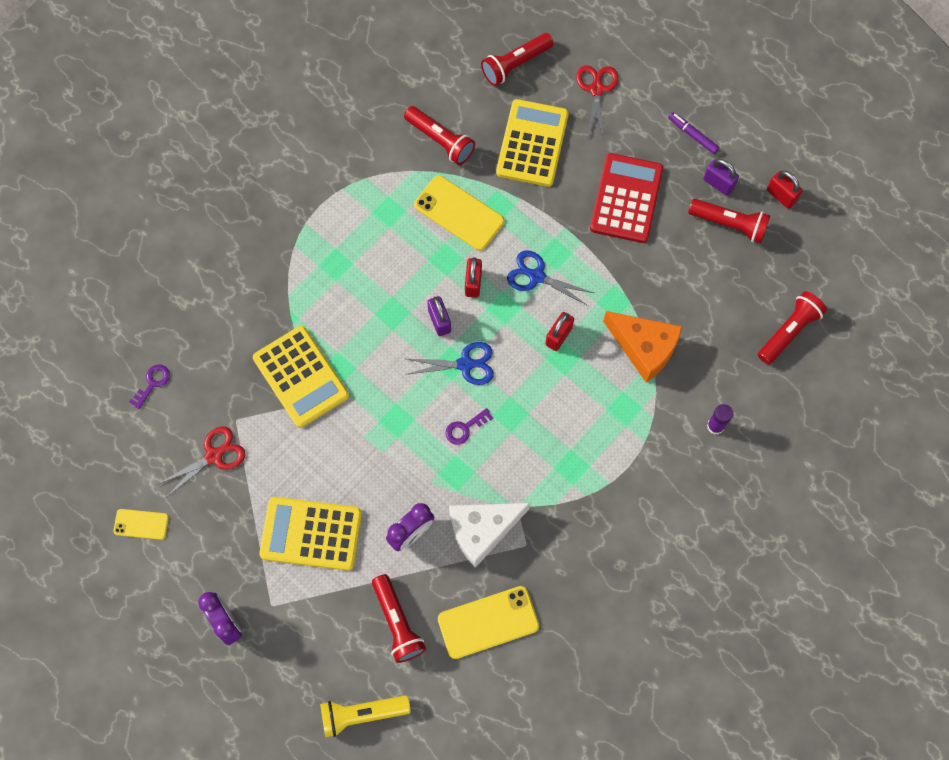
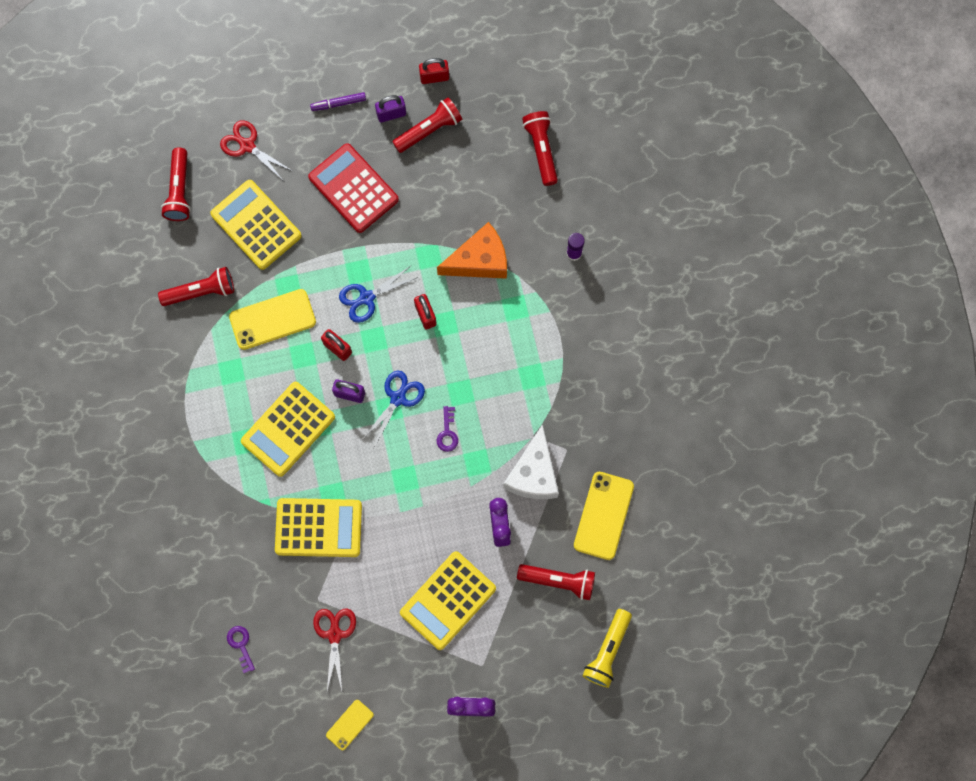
camera: 55 degrees left, 5 degrees up
(371, 292) = (288, 429): none -> yellow calculator

